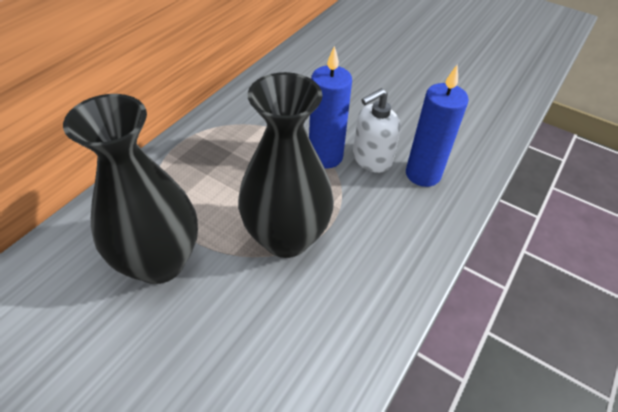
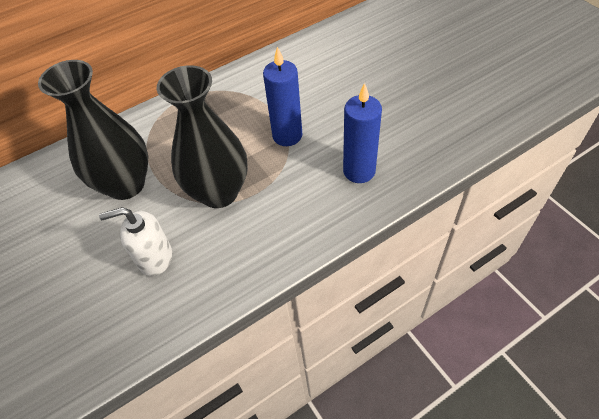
camera: 30 degrees right, 5 degrees up
(371, 159) = (324, 147): white soap dispenser -> white soap dispenser (154, 257)

